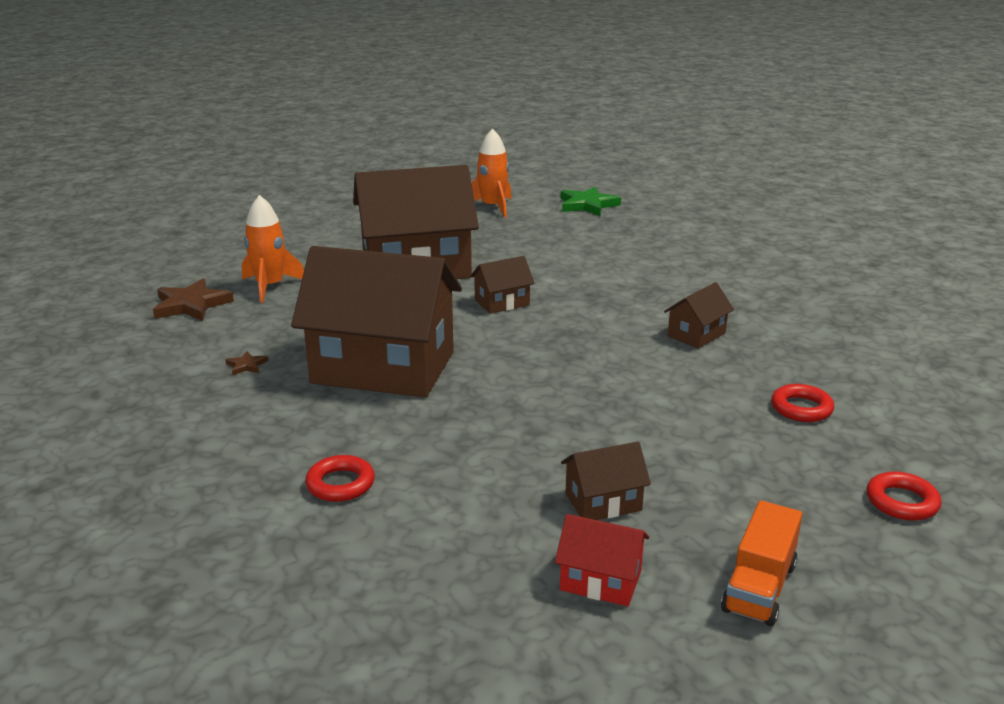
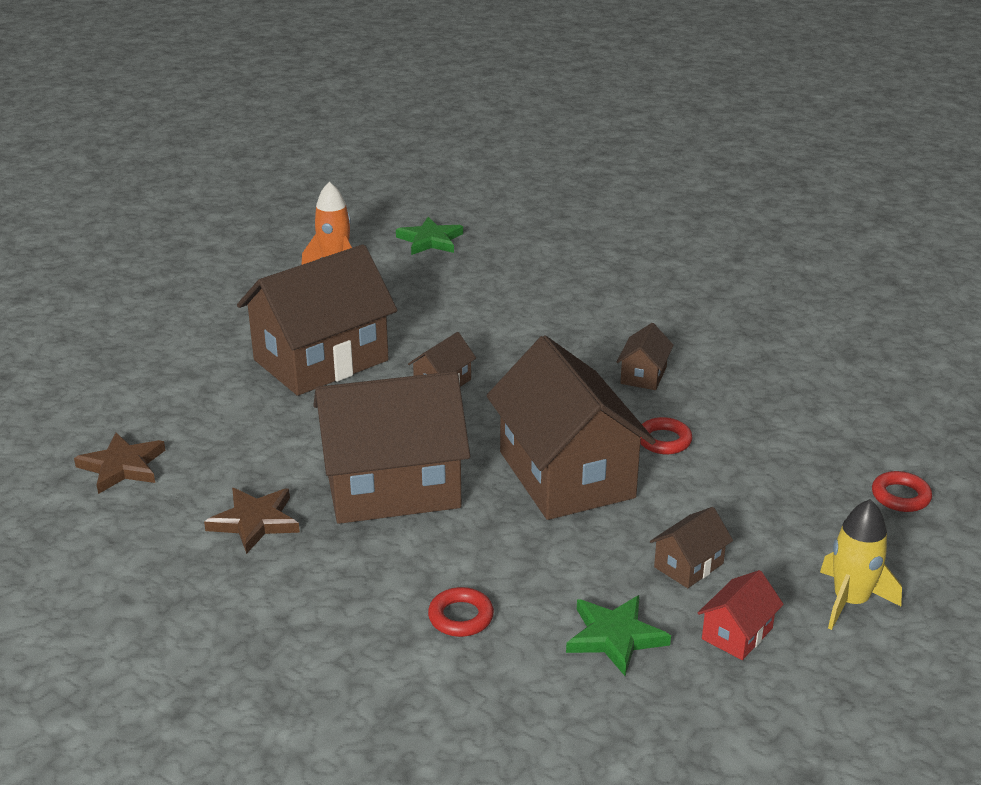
camera: 25 degrees left, 5 degrees up
(246, 365) = (255, 522): brown star -> brown star, size x2.12
(270, 287) = (187, 422): orange rocket -> none
(469, 544) = (615, 637): none -> green star
(549, 395) = (566, 475): none -> brown house
(600, 580) = (737, 633): red house -> red house turned 45 degrees counterclockwise
(759, 587) = (850, 601): orange truck -> yellow rocket
(801, 408) = (777, 430): red ring -> red ring (664, 440)

